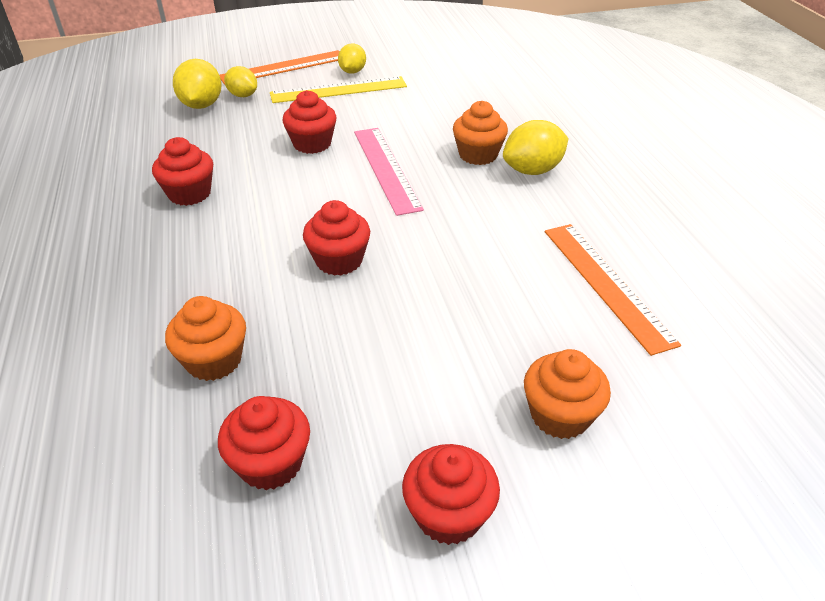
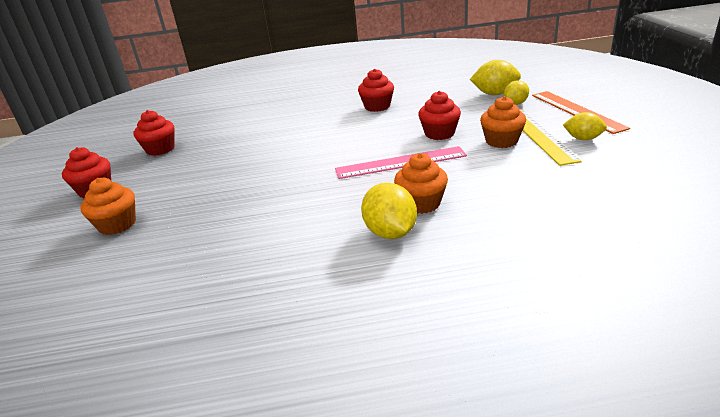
camera: 100 degrees right, 10 degrees down
(214, 360) = (231, 131): orange cupcake -> orange cupcake (501, 141)
(339, 260) = (292, 153): red cupcake -> none
(606, 284) = (212, 257): orange ruler -> none

